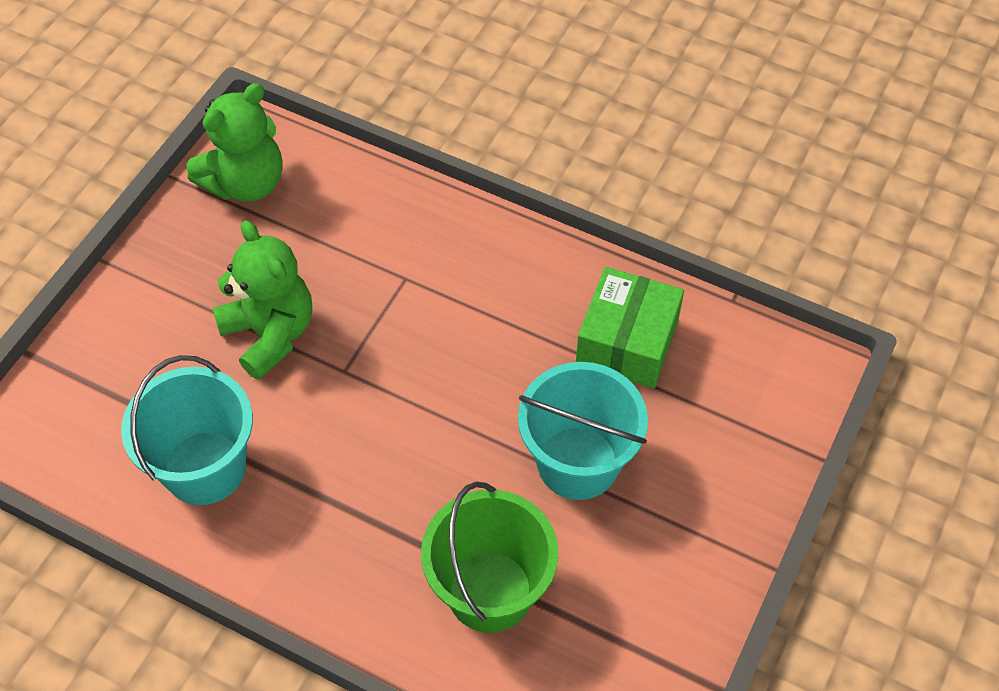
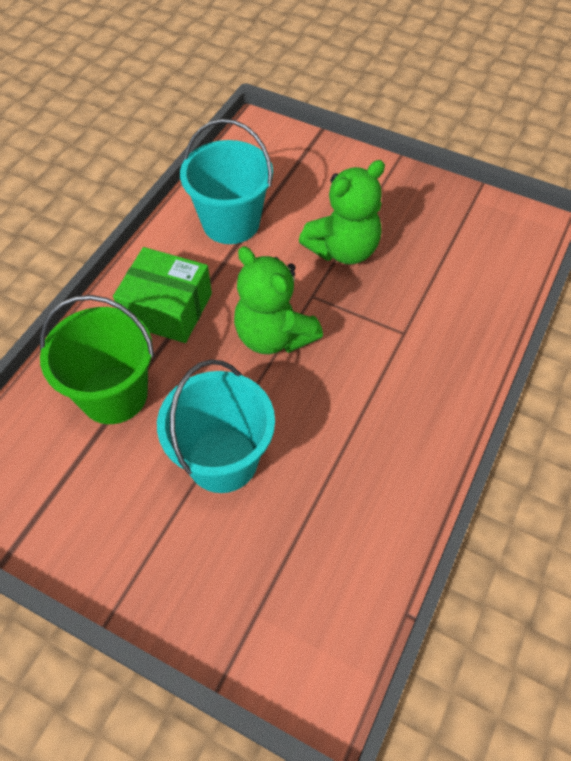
camera: 90 degrees right, 0 degrees up
(246, 183) = (484, 226): green teddy bear -> green teddy bear (274, 336)
(627, 342) = (348, 506): green box -> green box (167, 309)

